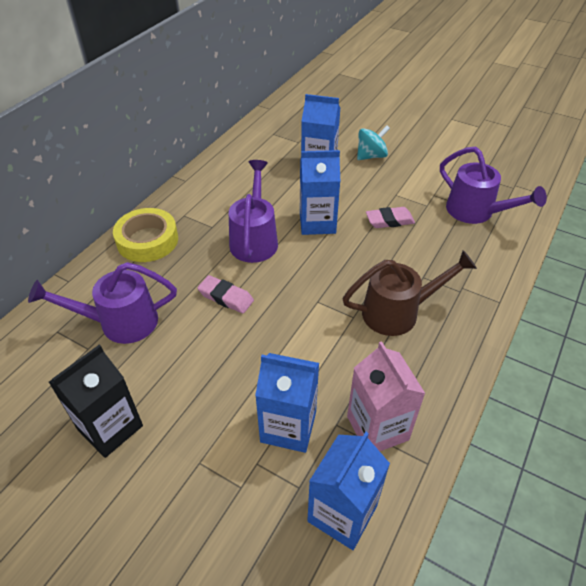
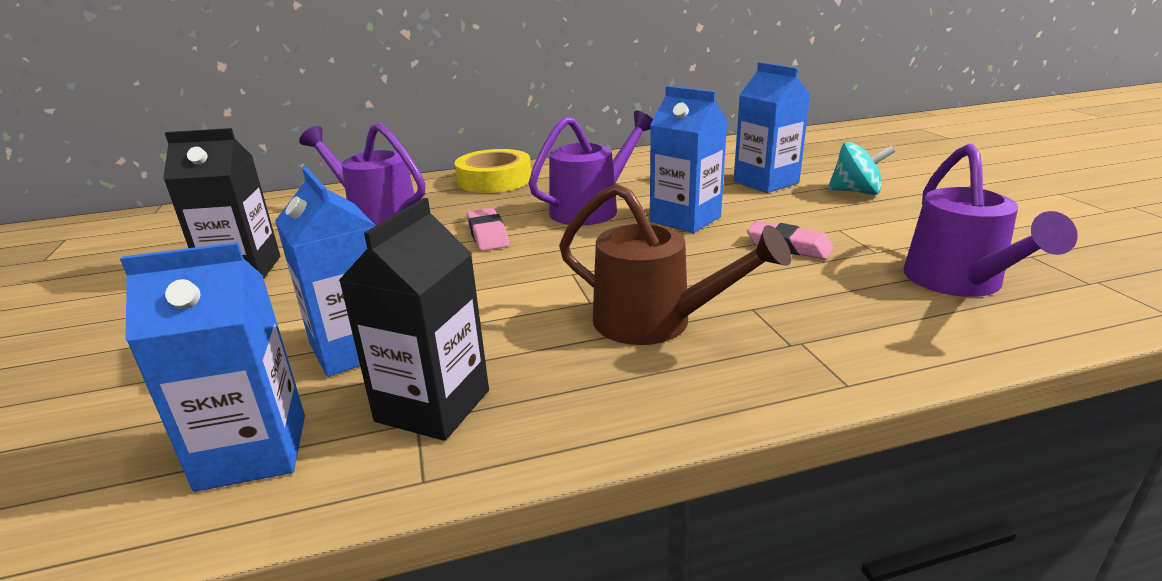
camera: 45 degrees right, 20 degrees down
(377, 428) = (433, 406): pink carton -> black carton

